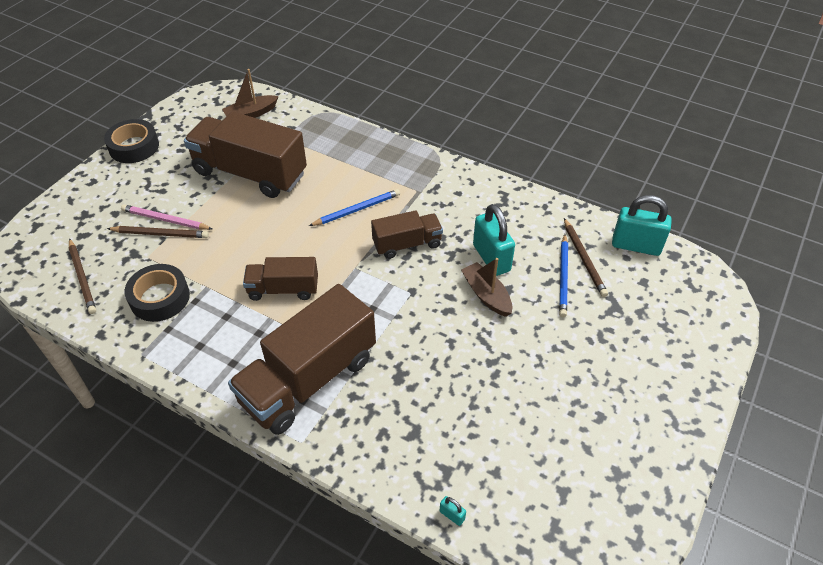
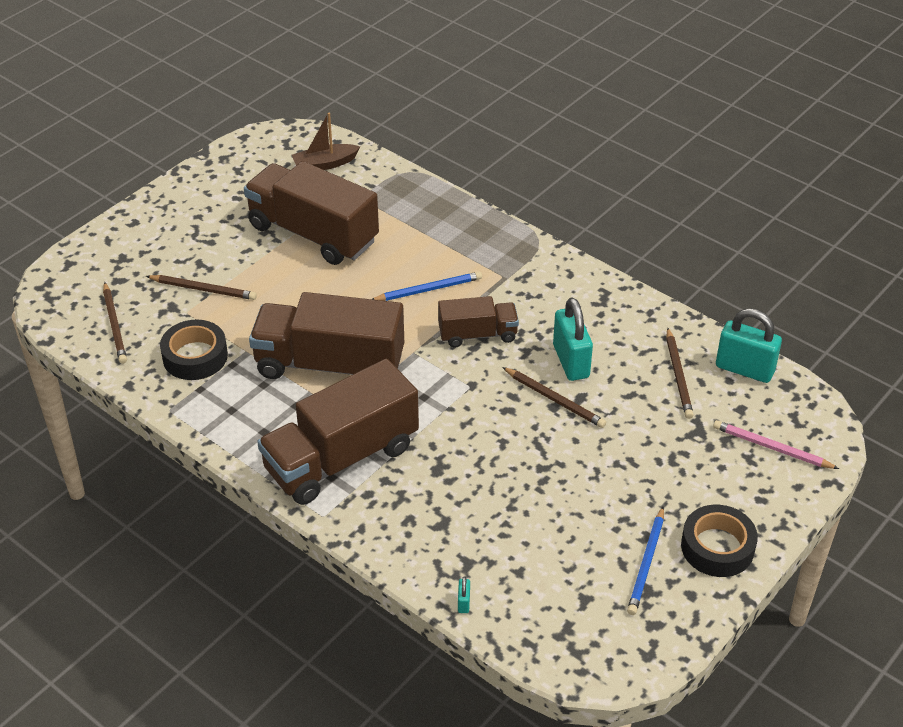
camera: 10 degrees right, 5 degrees down
(134, 147) = (184, 188): black tape -> black tape (717, 547)
(165, 220) = (210, 275): pink pencil -> pink pencil (771, 448)
(283, 289) = (329, 365): brown truck -> brown truck, size x1.84
(452, 515) = (463, 603): turquoise padlock -> turquoise padlock turned 45 degrees clockwise
(486, 295) = (555, 399): brown boat -> brown pencil
(563, 277) = (648, 392): blue pencil -> blue pencil (646, 563)

